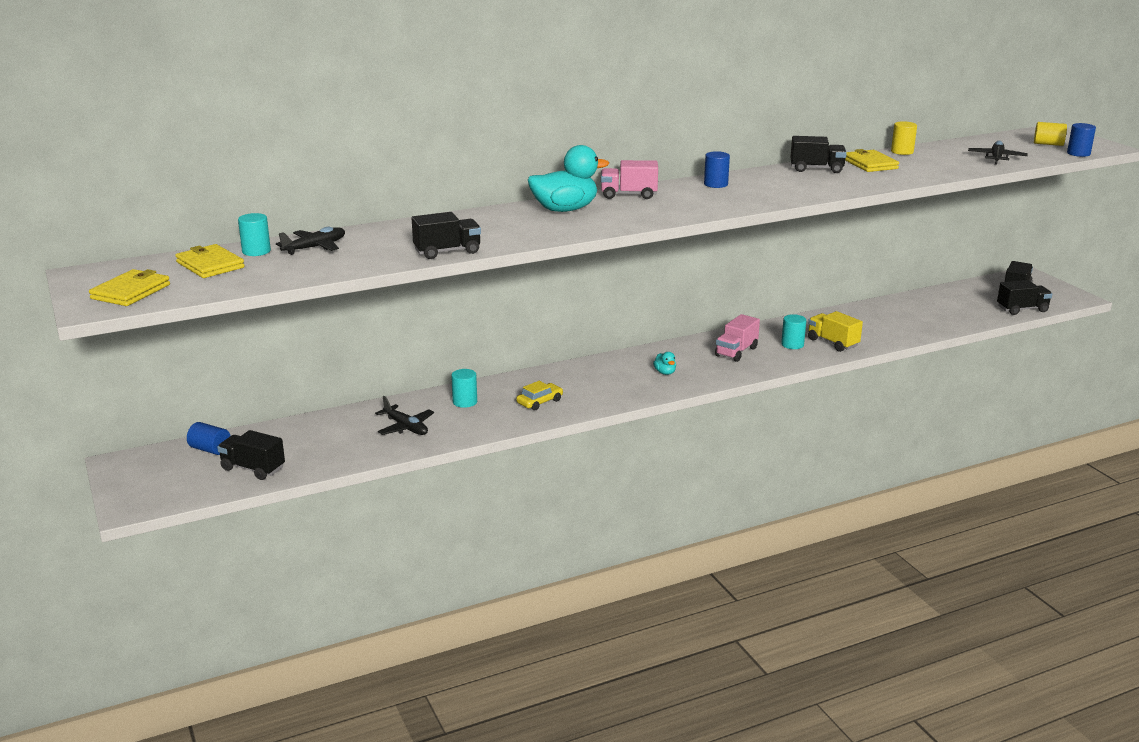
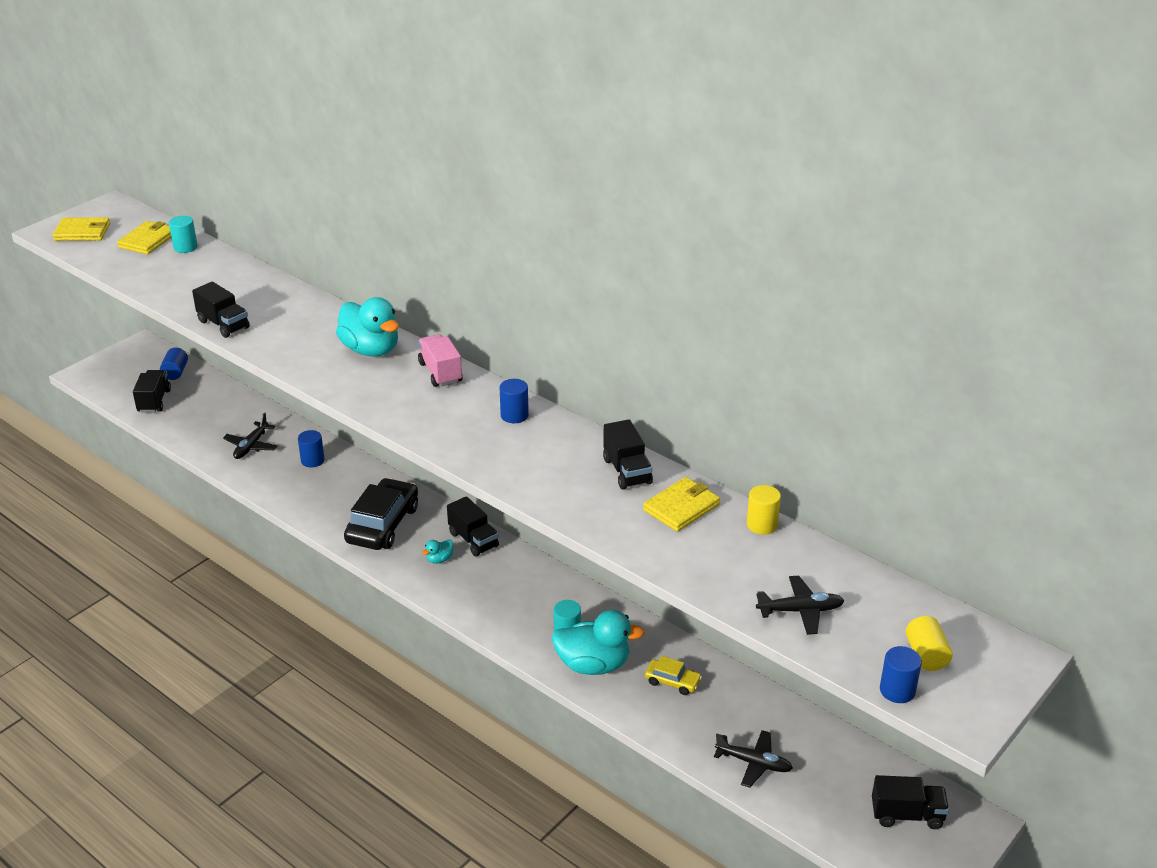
camera: 65 degrees right, 10 degrees up
(315, 247) = (205, 267): black plane -> black plane (754, 763)
(465, 402) = (312, 460): turquoise cylinder -> blue cylinder
(539, 402) = (334, 501): yellow car -> yellow car (672, 681)
(595, 387) = (382, 524): none -> black car
(736, 352) = (520, 596): pink truck -> none
(832, 343) = (593, 665): yellow truck -> turquoise duck
(1022, 309) = (831, 829): black truck -> black truck (473, 540)

